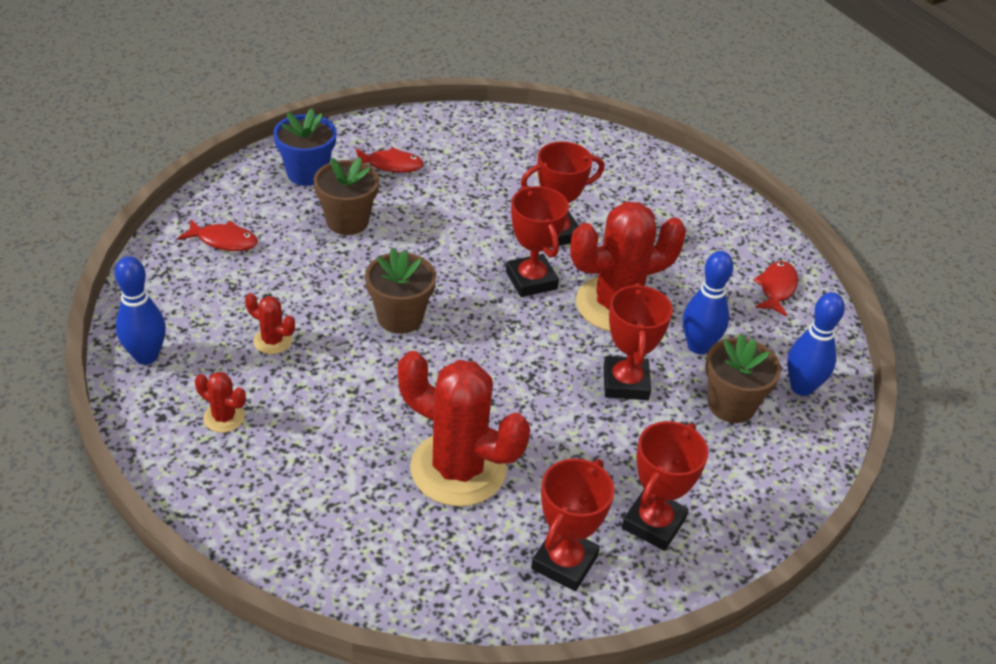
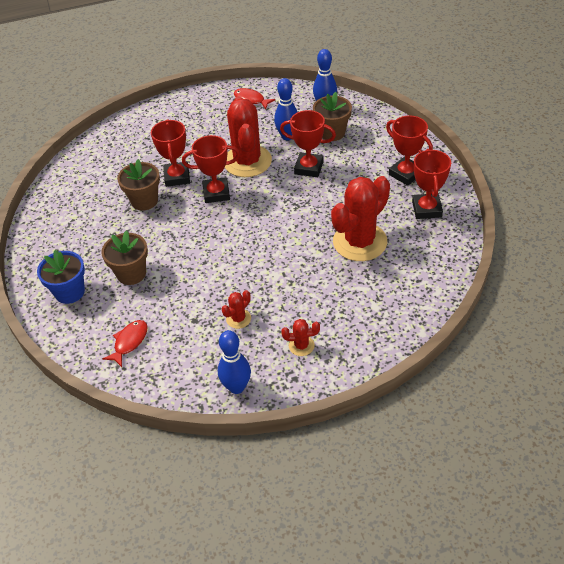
camera: 70 degrees left, 5 degrees up
(224, 417) = (301, 345): red cactus -> red cactus turned 45 degrees clockwise
(390, 165) = (78, 246): red fish -> none
(400, 317) = (233, 255): brown flower pot -> brown flower pot (144, 201)
(564, 562) = (426, 209): red trophy -> red trophy turned 45 degrees clockwise

